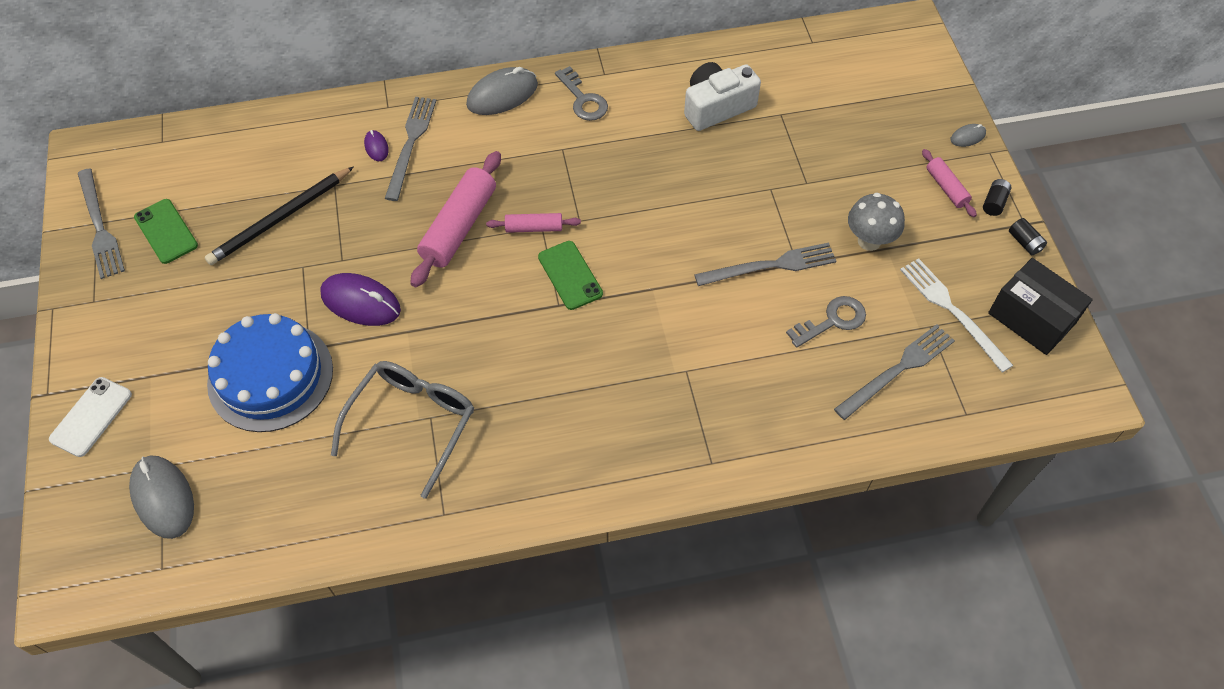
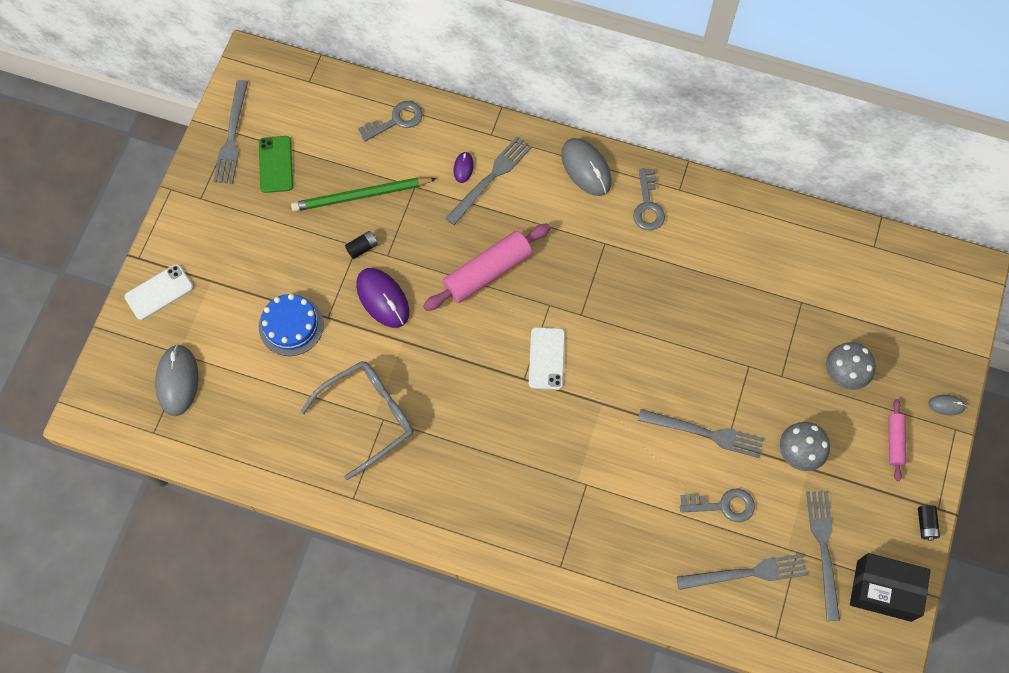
camera: 30 degrees right, 10 degrees up
(270, 376) = (291, 325): blue cake -> blue cake, size x0.65
(279, 136) = (396, 120): none -> grey key
(280, 219) = (361, 196): black pencil -> green pencil
(502, 95) = (586, 168): grey mouse -> grey mouse turned 60 degrees clockwise
(534, 228) = (543, 303): pink rolling pin -> none
(570, 275) = (547, 358): green phone -> white phone
(716, 107) = (752, 268): white camera -> none
(861, 156) = (843, 375): none -> grey mushroom
(952, 311) = (823, 549): white fork -> grey fork
(994, 203) = (926, 476): black battery -> black battery (362, 248)
(1031, 318) = (884, 590): black box -> black box turned 60 degrees counterclockwise

